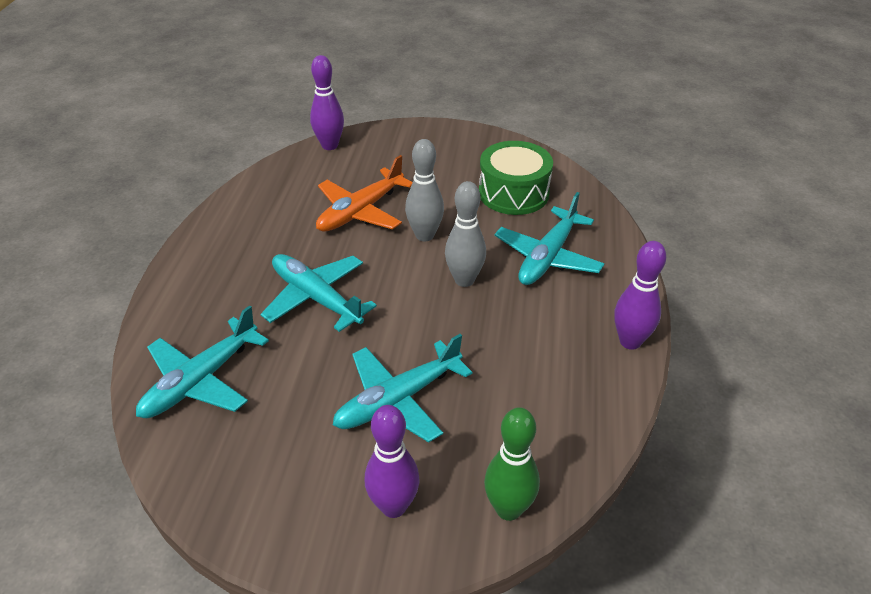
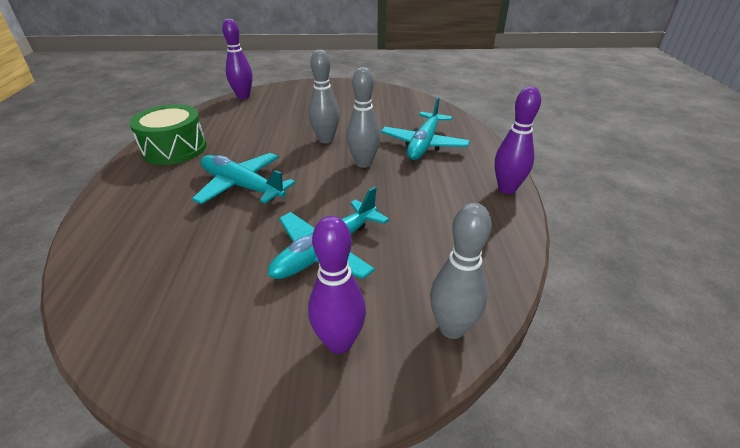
camera: 10 degrees left, 5 degrees down
(201, 380) = (136, 257): turquoise plane -> none
(361, 211) = (272, 130): orange plane -> none
(508, 509) = (452, 328): green bowling pin -> grey bowling pin
(513, 193) = (386, 111): green drum -> green drum (174, 149)

